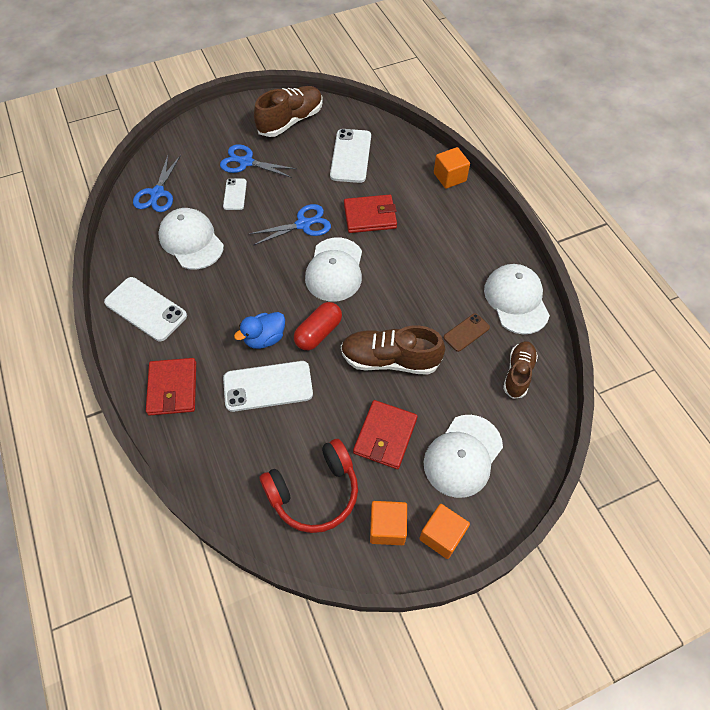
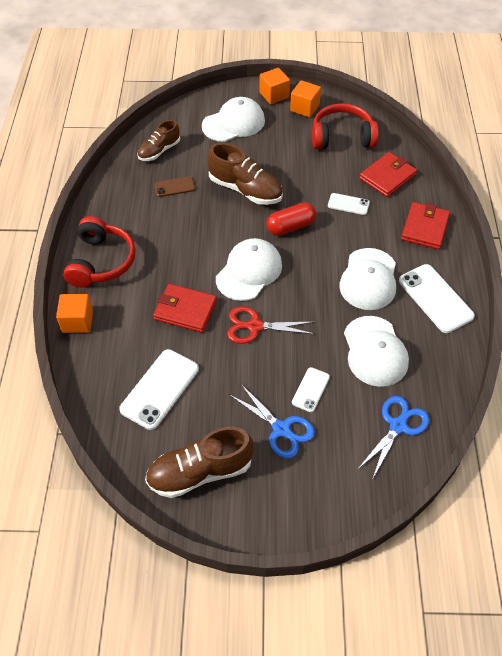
camera: 155 degrees left, 5 degrees down
(264, 338) = (337, 238): blue duck -> none
(268, 386) = (348, 204): white phone -> white phone, size x0.55
(303, 224) = (255, 326): blue scissors -> red scissors
(385, 436) = (278, 149): red wallet -> red wallet (387, 177)
(472, 229) = (101, 262): none -> red headphones
(516, 300) = (117, 194): white cap -> white cap (368, 279)

